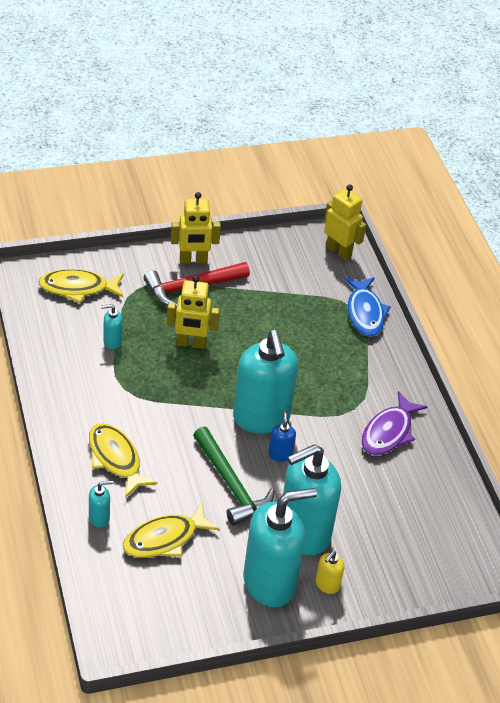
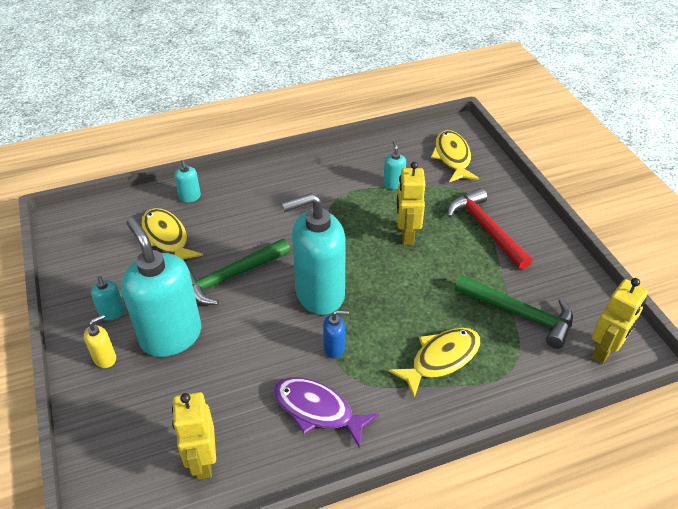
camera: 90 degrees right, 0 degrees up
(116, 459) = (254, 200): yellow fish -> yellow fish (441, 359)
(193, 260) = (525, 227): yellow robot -> yellow robot (203, 461)
(270, 583) = (112, 313): turquoise soap dispenser -> turquoise soap dispenser, size x0.41
(280, 454) = (272, 312): blue soap dispenser -> blue soap dispenser (334, 348)
(297, 289) = (519, 314): none -> green hammer
(327, 585) = (105, 358): yellow soap dispenser -> yellow soap dispenser turned 105 degrees clockwise
(365, 313) = (507, 381): blue fish -> none

